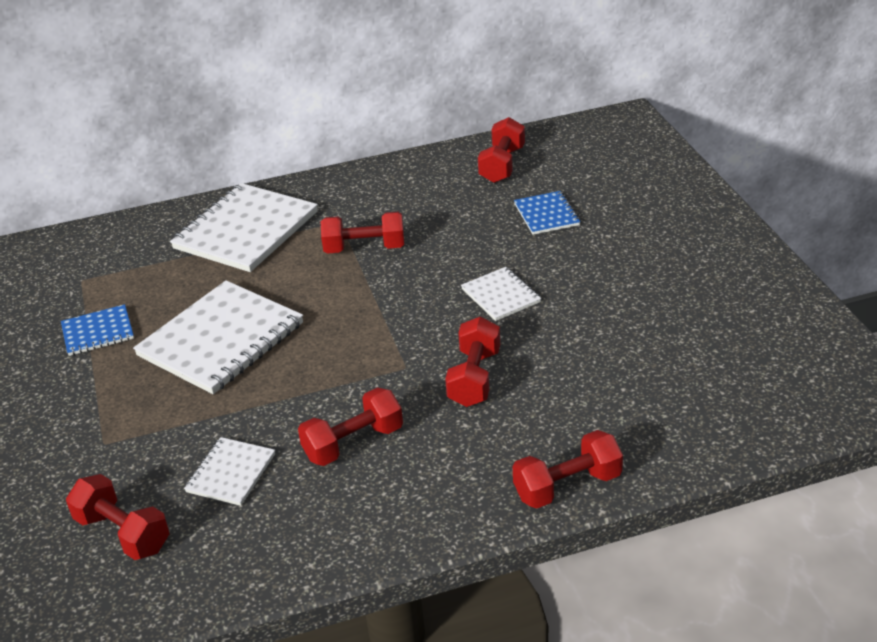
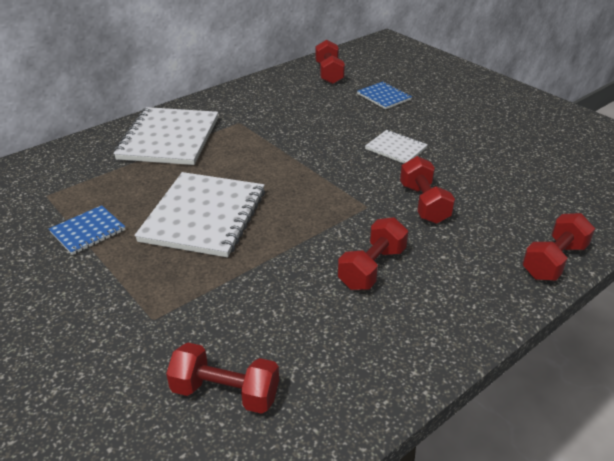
camera: 25 degrees left, 0 degrees up
(231, 473) = (288, 315): white notebook -> none
(364, 248) = (272, 135): red dumbbell -> none

